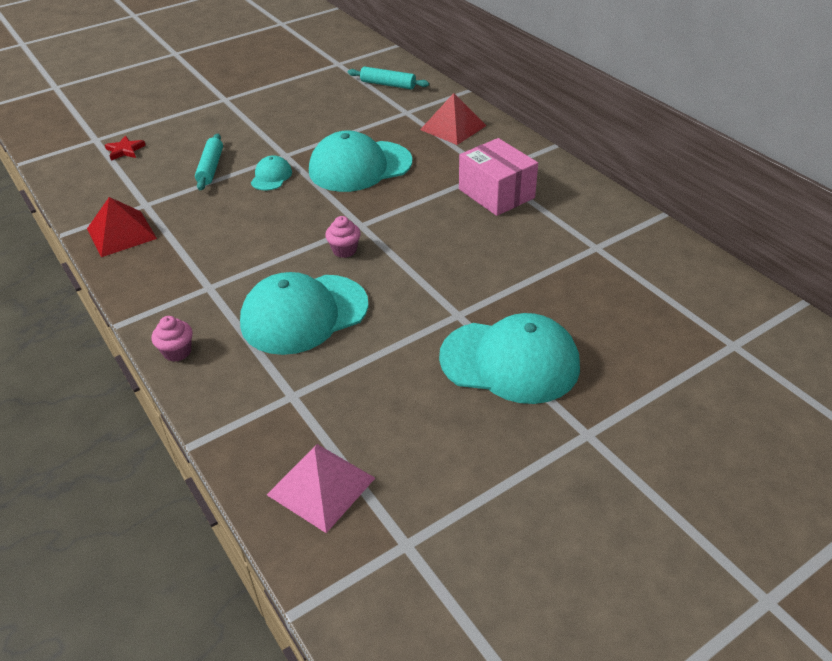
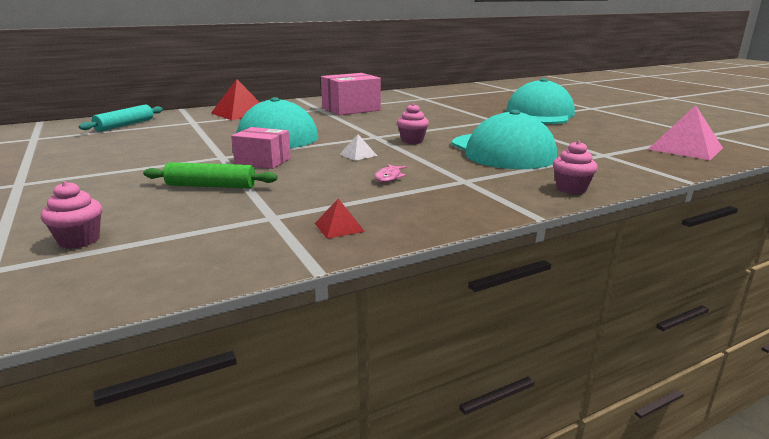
camera: 85 degrees left, 20 degrees down
(121, 233) = (339, 227): red pyramid -> red pyramid, size x0.48
(125, 150) = (79, 240): red star -> pink cupcake
(210, 168) = (211, 186): turquoise rolling pin -> green rolling pin
(222, 245) = (389, 177): none -> pink fish
(271, 176) = (263, 161): turquoise cap -> pink box
(291, 222) = (358, 155): none -> white pyramid

